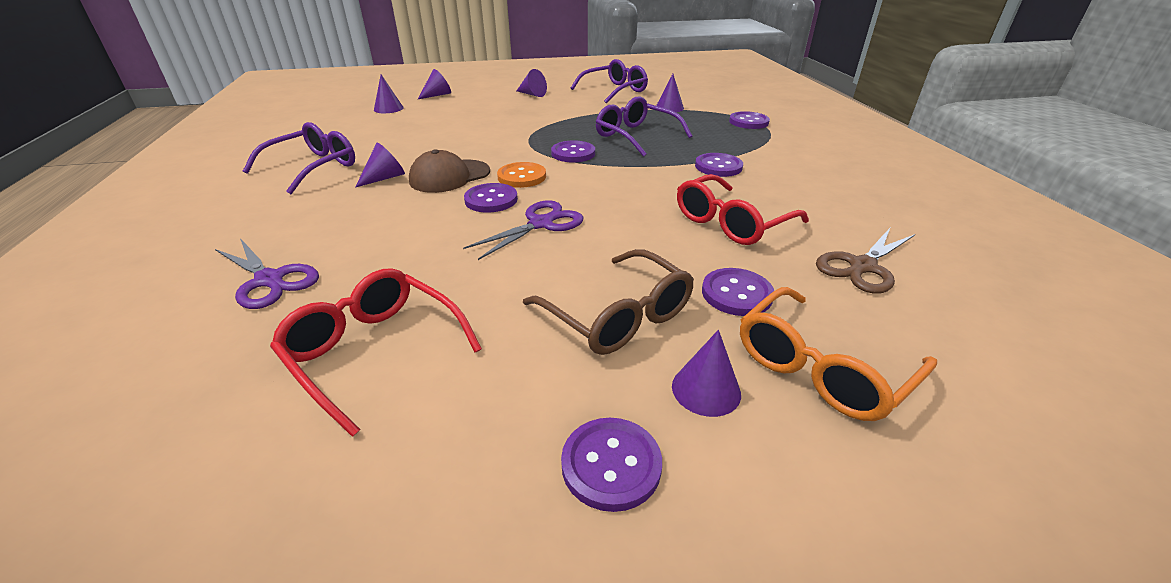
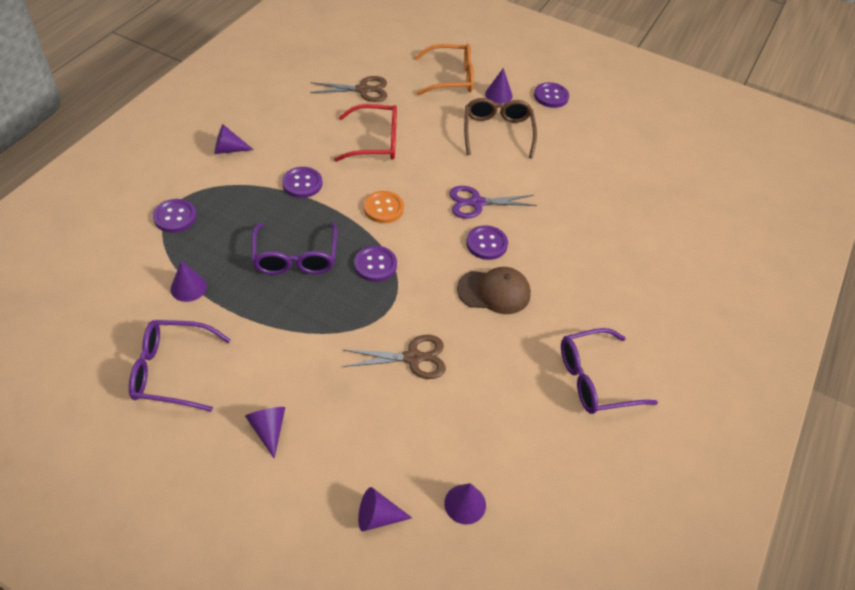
camera: 145 degrees left, 15 degrees up
(269, 280) = (646, 246): purple scissors -> none
(374, 351) = (607, 173): red glasses -> none
(385, 178) = (543, 321): purple cone -> purple cone (229, 149)
(480, 132) = (413, 358): none -> brown scissors
(522, 177) = (444, 257): orange button -> orange button (383, 208)
(736, 294) = (437, 112): purple button -> none

